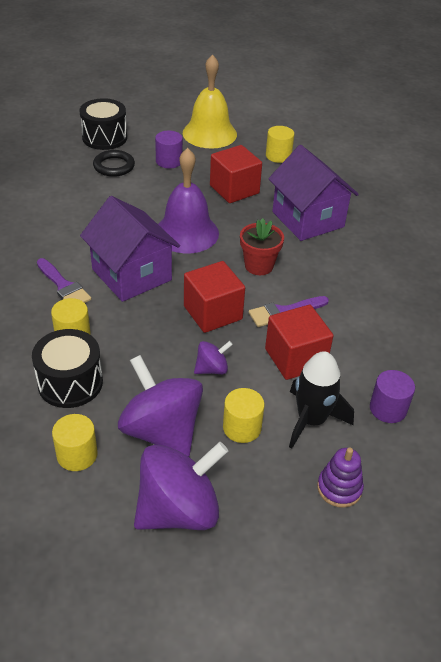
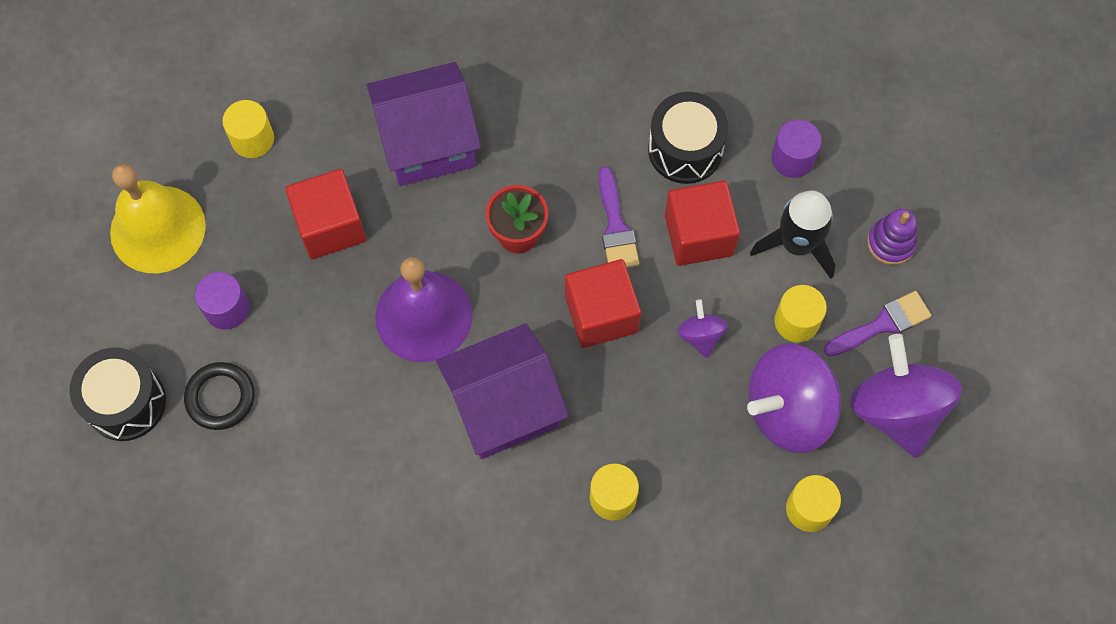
camera: 75 degrees left, 25 degrees up
(64, 286) = (511, 501): purple brush -> purple brush (882, 324)
(70, 383) = (696, 507): black drum -> black drum (685, 149)

